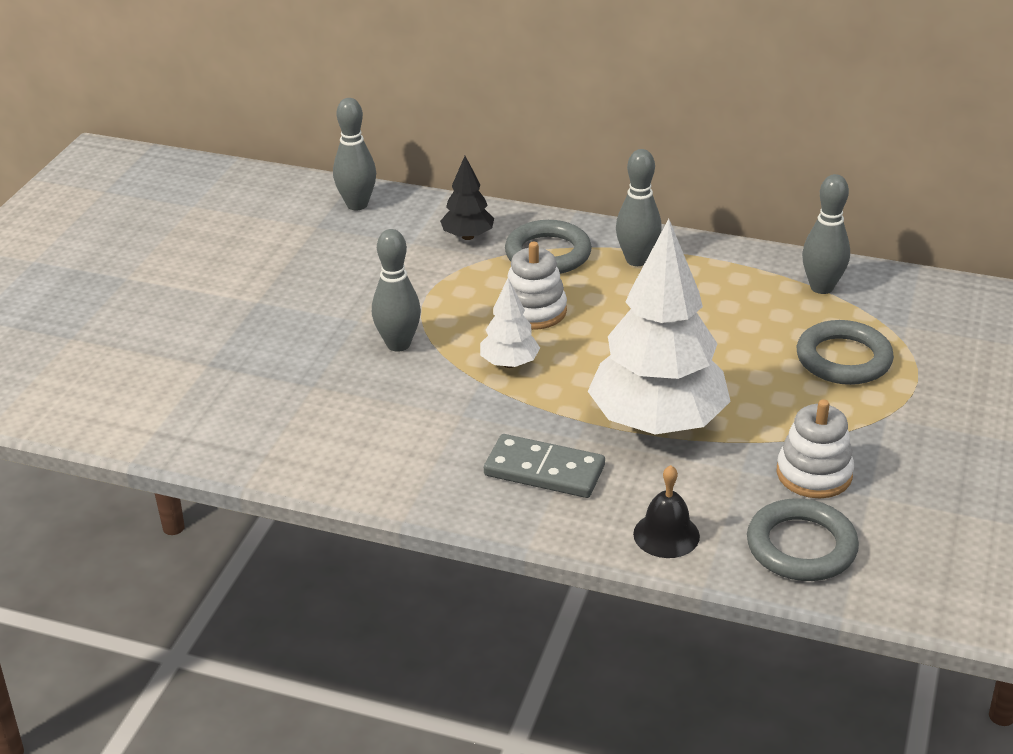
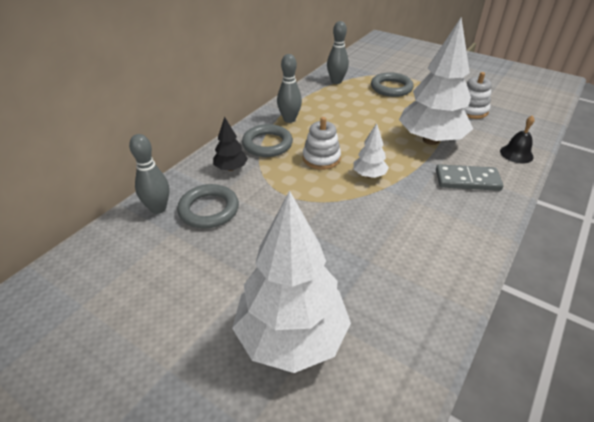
camera: 75 degrees left, 5 degrees up
(179, 343) = (291, 336): none -> white tree
(398, 344) = (335, 214): grey bowling pin -> none
(544, 470) = (467, 180): grey domino -> grey domino turned 60 degrees clockwise
(801, 546) = (520, 123): grey ring -> grey ring (209, 209)

